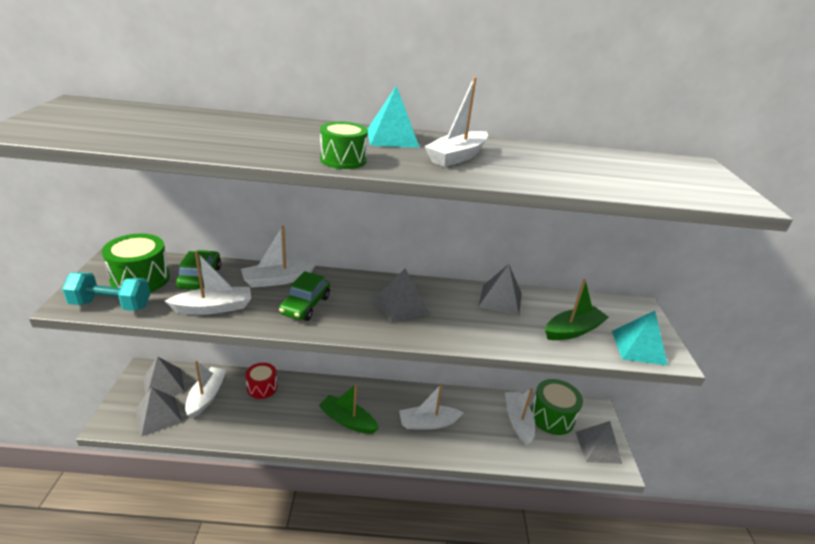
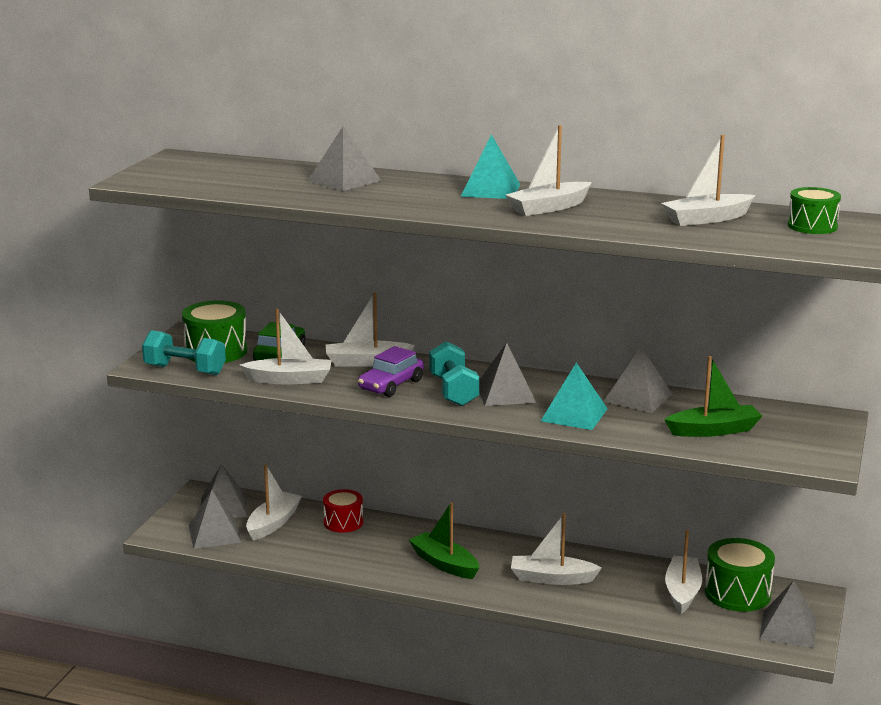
camera: 20 degrees right, 10 degrees down
(252, 129) = (344, 180): none -> grey pyramid
(305, 305) = (391, 385): green car -> purple car
(343, 160) = (423, 208): green drum -> green drum (812, 226)
(359, 307) = (453, 391): none -> turquoise dumbbell
(595, 166) = (706, 219): none -> white boat
(638, 347) = (790, 451): turquoise pyramid -> turquoise pyramid (574, 414)

